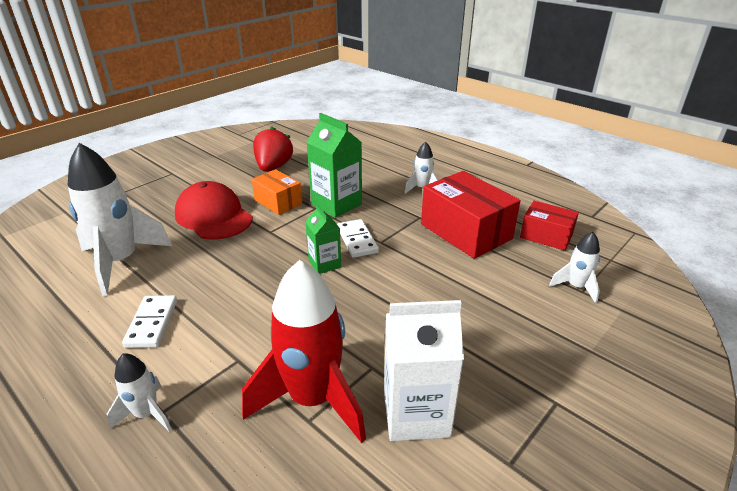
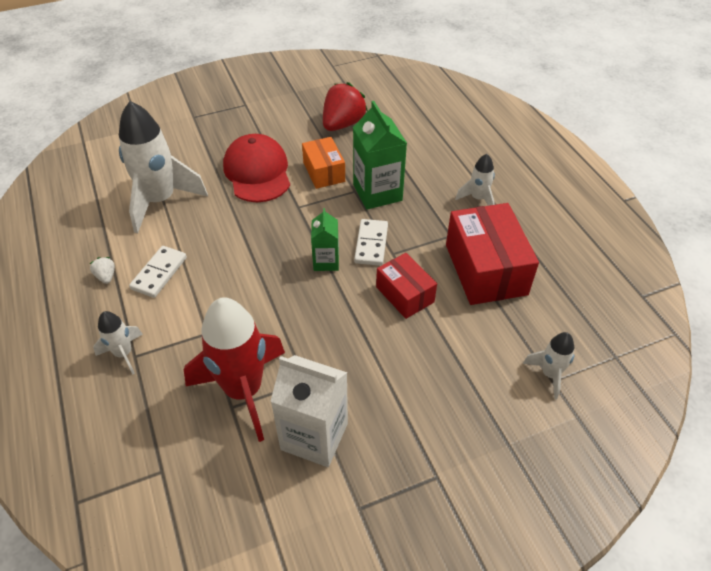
camera: 25 degrees right, 15 degrees up
(86, 345) = (106, 276): none -> white strawberry
(546, 236) = (568, 303): red box -> red box (405, 294)

